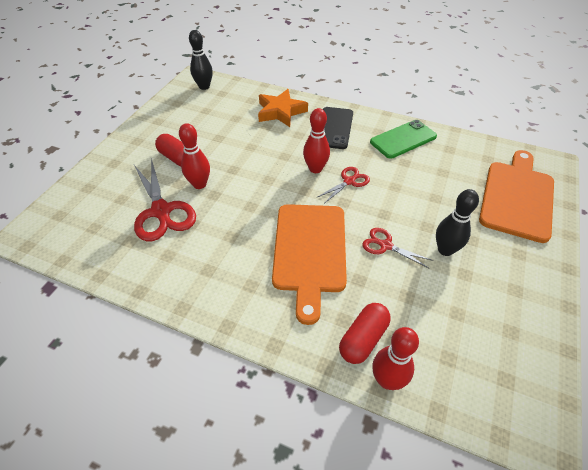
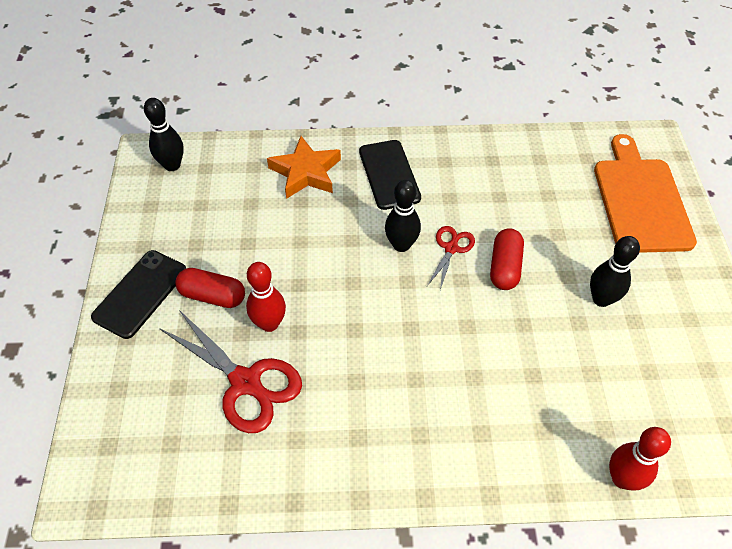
camera: 25 degrees left, 5 degrees up
(138, 144) = (140, 294): none -> black phone
(309, 251) = (460, 362): orange cutting board -> none
(315, 169) = (401, 245): red bowling pin -> black bowling pin
(363, 339) = (575, 444): red capsule -> red capsule (504, 267)
(385, 245) = (537, 319): red scissors -> none
(403, 139) = (480, 163): green phone -> none

